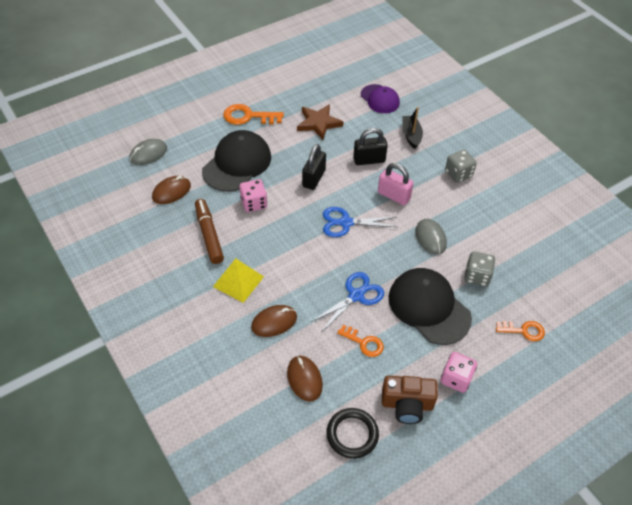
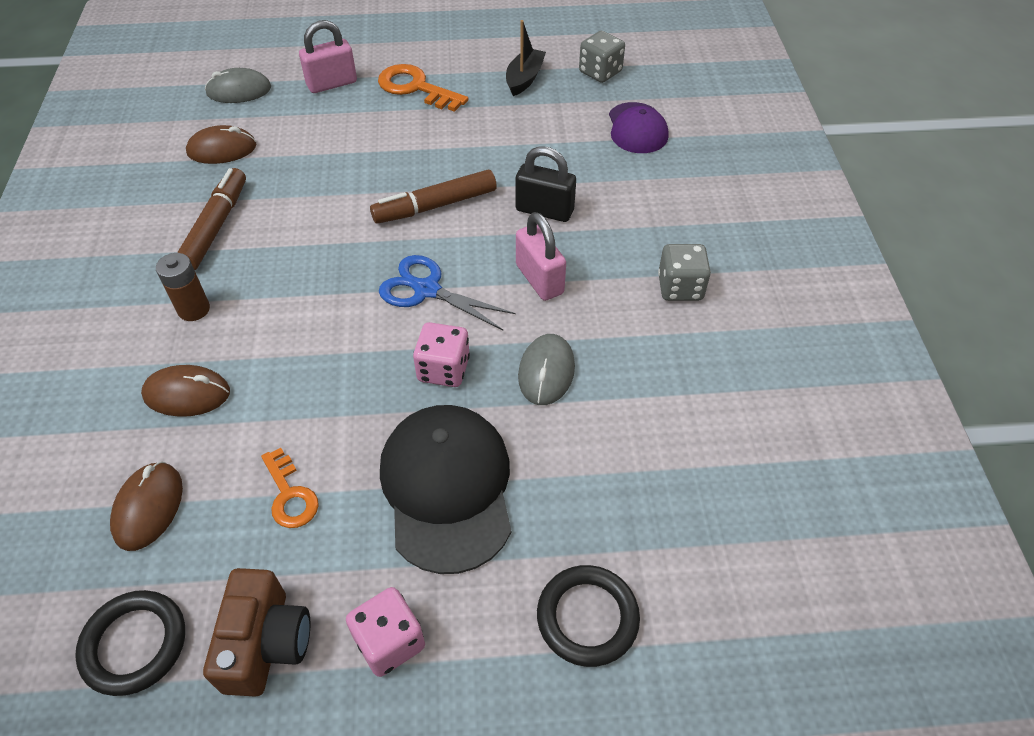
camera: 30 degrees right, 0 degrees up
(199, 130) = (332, 84): none -> pink padlock
(237, 164) = (343, 145): black cap -> none
(238, 281) = (194, 309): yellow pyramid -> brown battery
(254, 203) = (316, 207): pink dice -> pink dice (443, 369)
(314, 178) = (435, 206): black padlock -> brown marker
(318, 123) = (511, 131): brown star -> none
(356, 295) = (344, 411): blue scissors -> none
(407, 405) = (266, 643): brown camera -> brown camera turned 120 degrees counterclockwise
(411, 135) = (645, 198): black boat -> black boat (524, 79)
(477, 276) = (577, 473): grey dice -> grey dice (600, 72)
(523, 331) = (587, 617): orange key -> black ring

